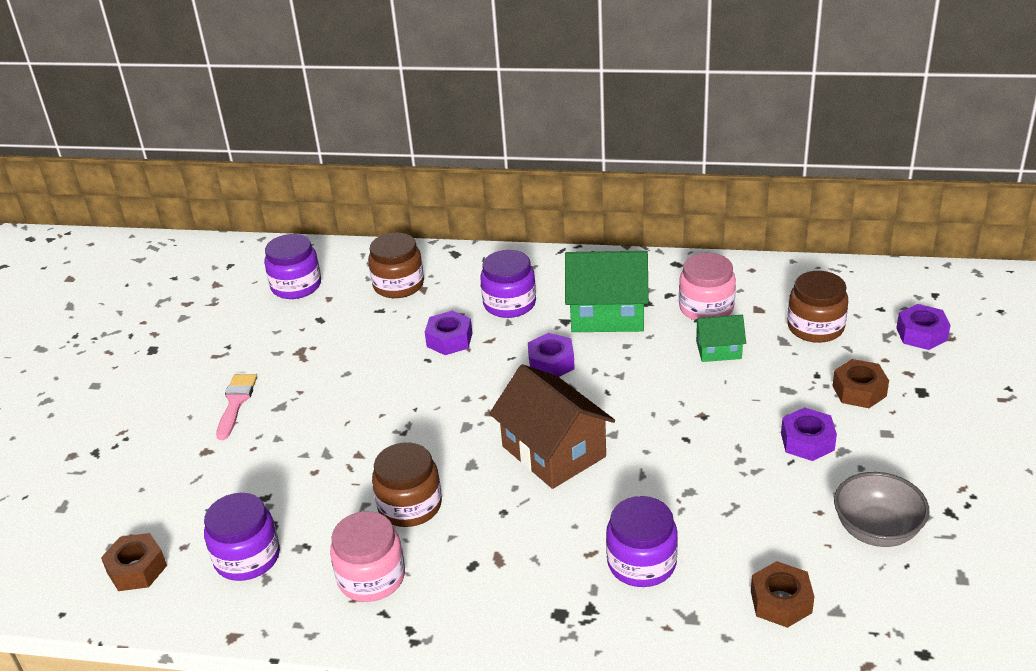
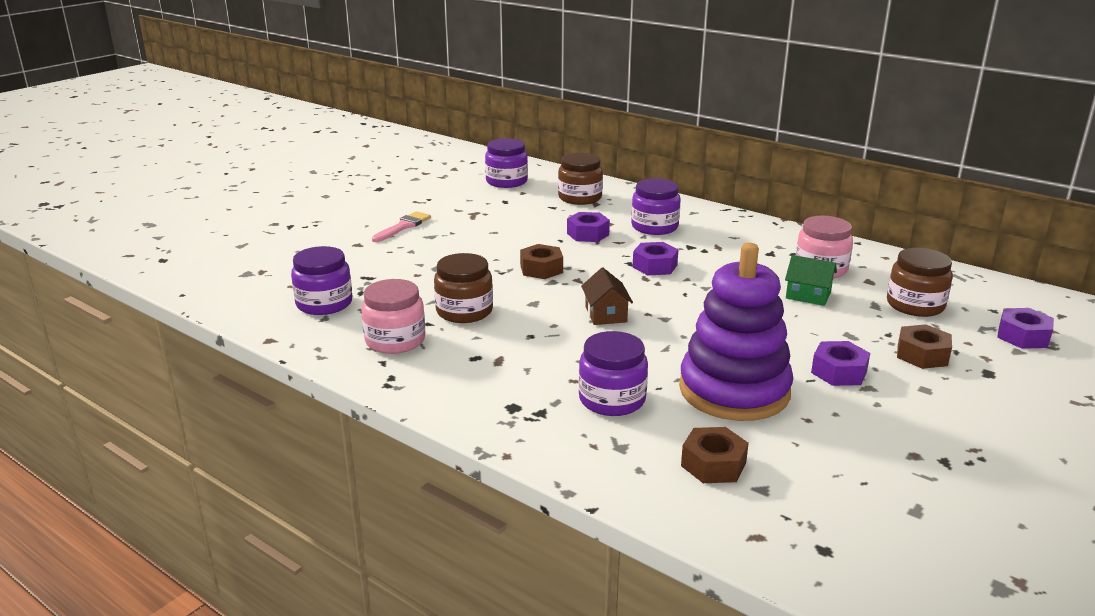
camera: 25 degrees right, 10 degrees down
(137, 569) = (250, 287): brown nut -> brown nut (541, 269)
(554, 451) = (606, 314): brown house -> brown house, size x0.54
(607, 314) = (729, 251): green house -> none
(738, 504) = (734, 391): none -> purple stacking toy
(876, 530) = (854, 449): grey bowl -> none

